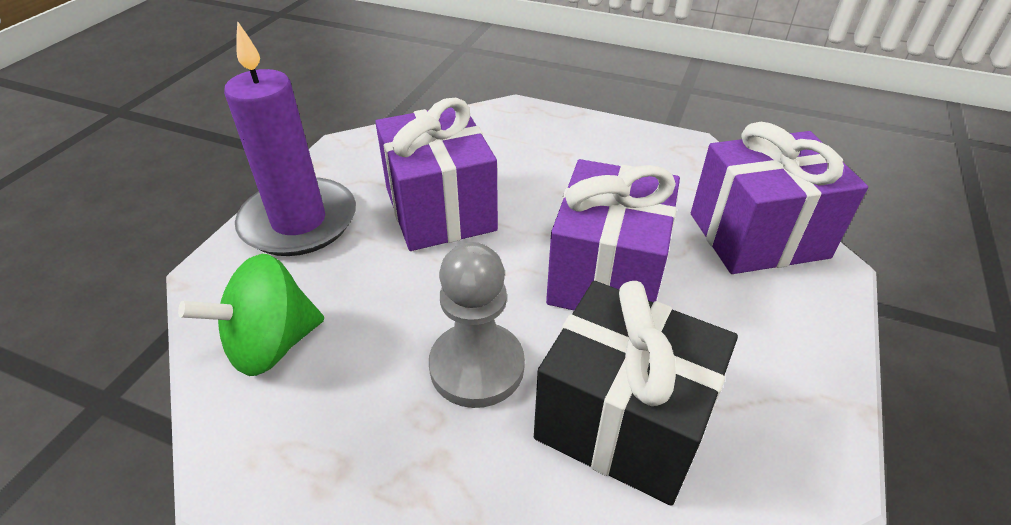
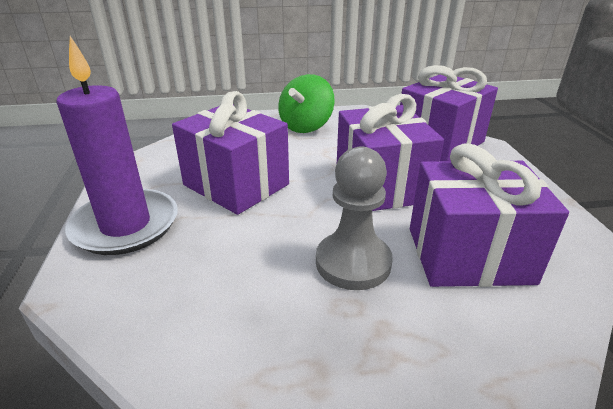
camera: 30 degrees left, 10 degrees down
(271, 345) = (179, 313): green spinning top -> green spinning top (306, 126)
(622, 422) = (469, 255): black gift -> purple gift

